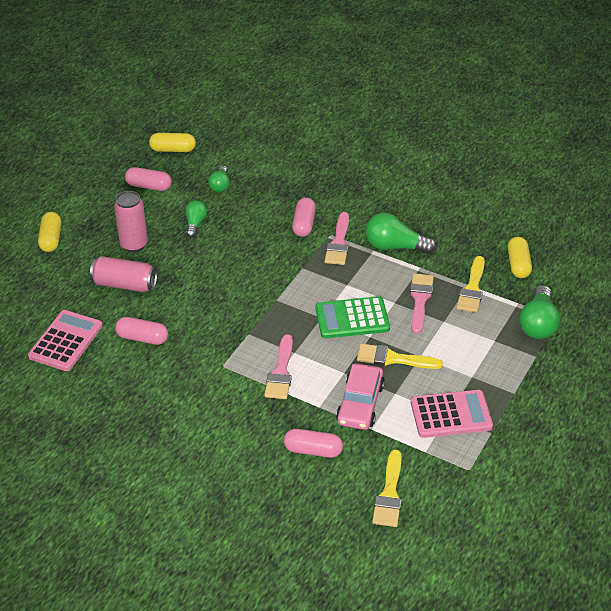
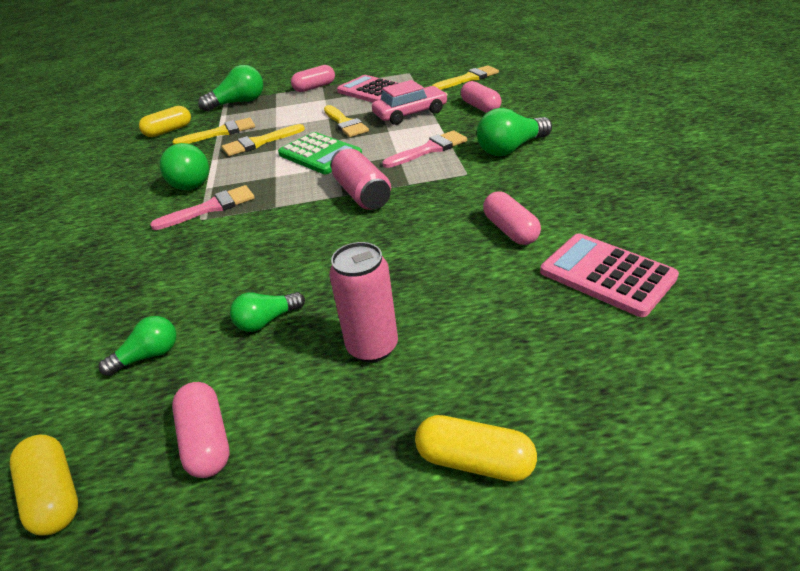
camera: 125 degrees left, 5 degrees down
(51, 239) = (474, 461): yellow capsule -> yellow capsule turned 60 degrees clockwise
(66, 341) = (606, 275): pink calculator -> pink calculator turned 60 degrees clockwise
(125, 284) = (456, 298): pink can -> pink can (362, 194)
(222, 409) = (510, 149): none -> green light bulb
(304, 224) = (194, 242): pink capsule -> pink capsule (314, 87)
(420, 300) = (259, 142): pink brush -> yellow brush

